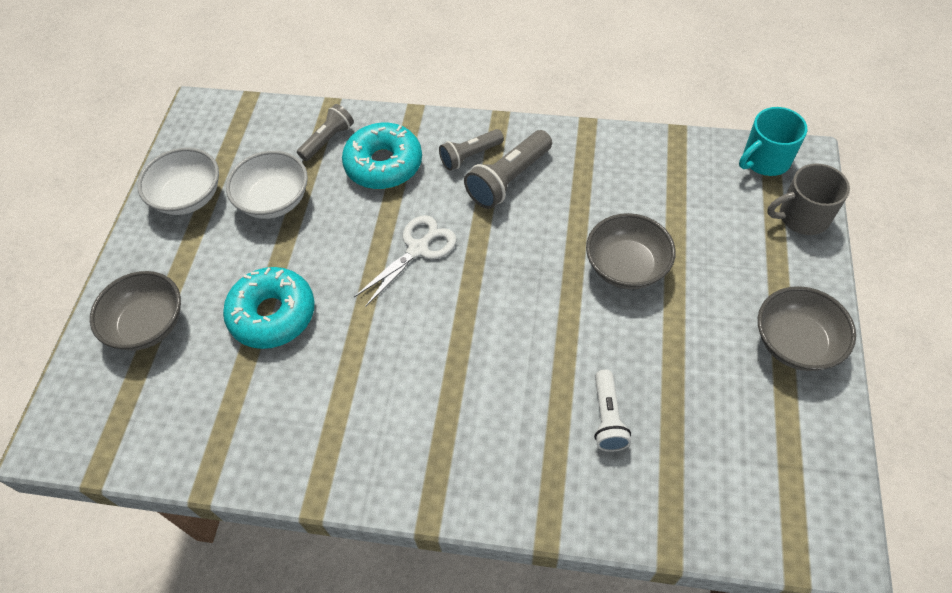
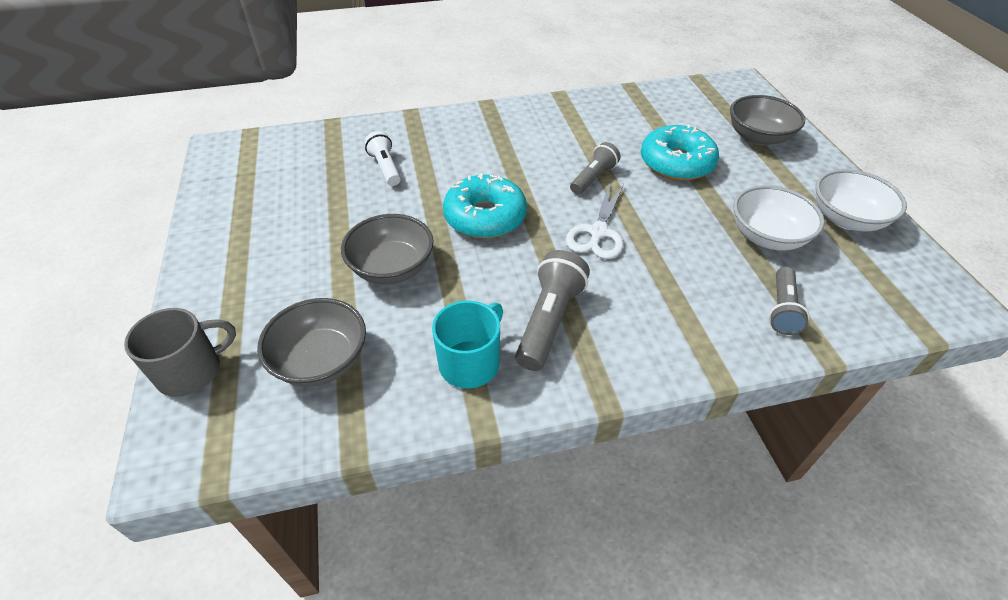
camera: 155 degrees right, 10 degrees down
(384, 164) = (696, 299): turquoise donut -> turquoise donut (485, 217)
(470, 156) = (609, 336): grey flashlight -> grey flashlight (593, 178)
(765, 160) = (227, 440): turquoise mug -> turquoise mug (470, 363)
(795, 343) = (226, 247): grey bowl -> grey bowl (321, 360)

